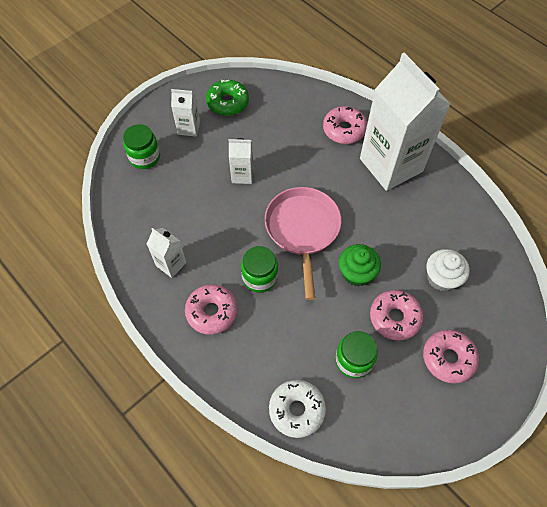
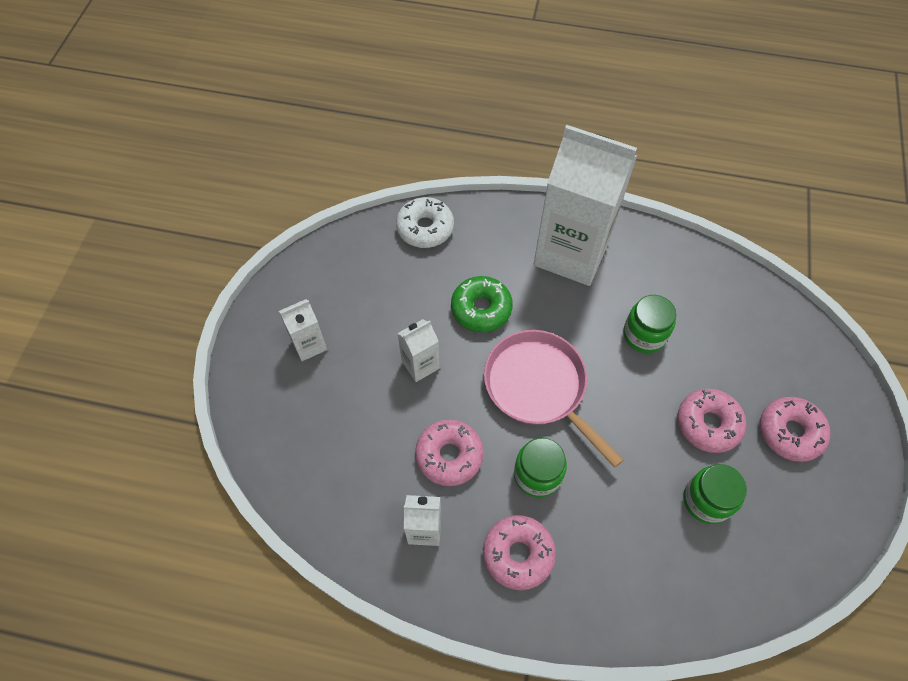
camera: 35 degrees left, 0 degrees up
(144, 157) = (283, 416): green jar -> green jar (644, 335)
(227, 103) = (331, 285): green donut -> green donut (481, 309)
(296, 410) = (696, 600): white donut -> white donut (425, 228)
(344, 130) = (490, 241): pink donut -> pink donut (449, 455)
(356, 273) = (633, 400): green cupcake -> none
(441, 278) = (717, 349): white cupcake -> none

